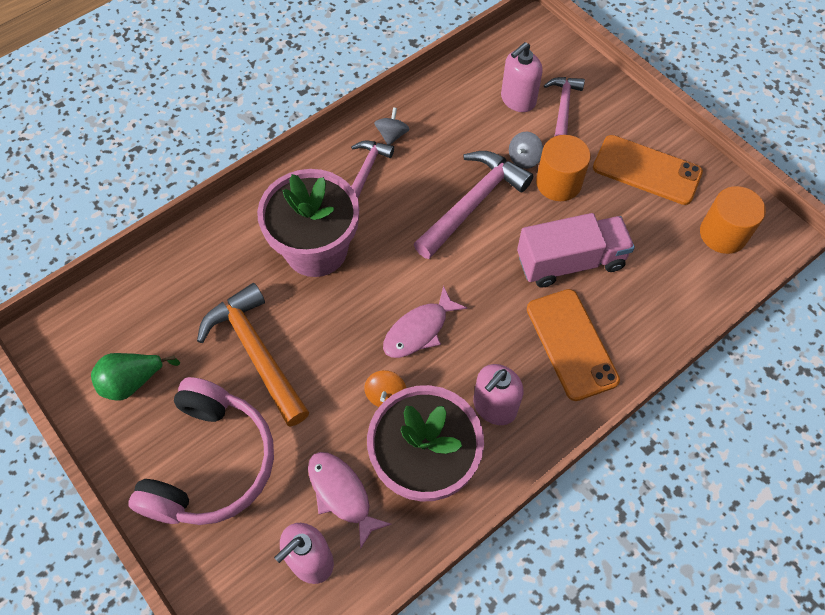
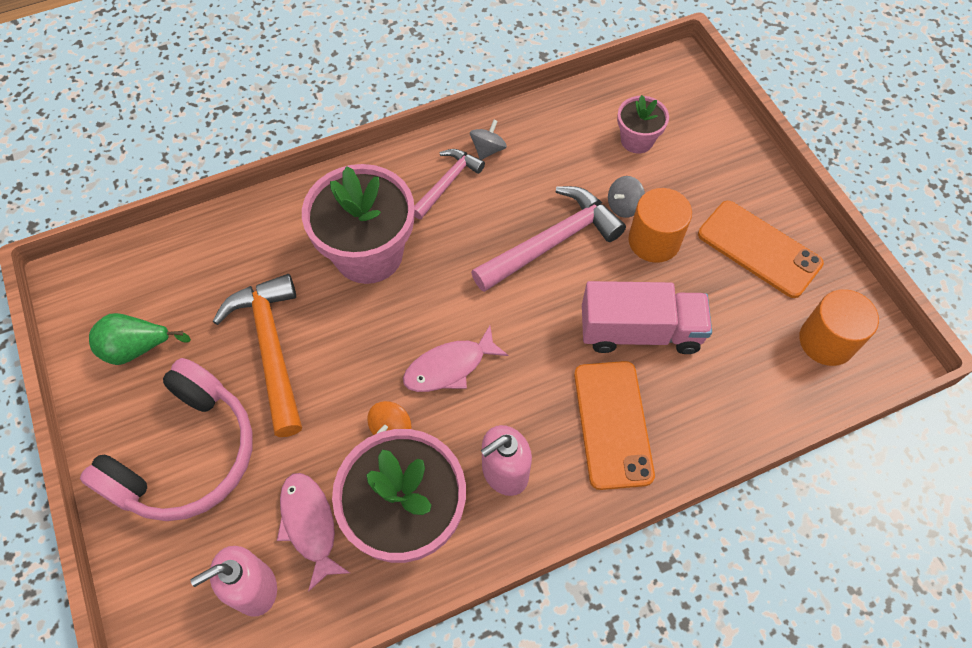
camera: 15 degrees right, 0 degrees up
(518, 100) = (637, 140): pink soap dispenser -> pink flower pot
(563, 106) = (685, 158): pink hammer -> none

